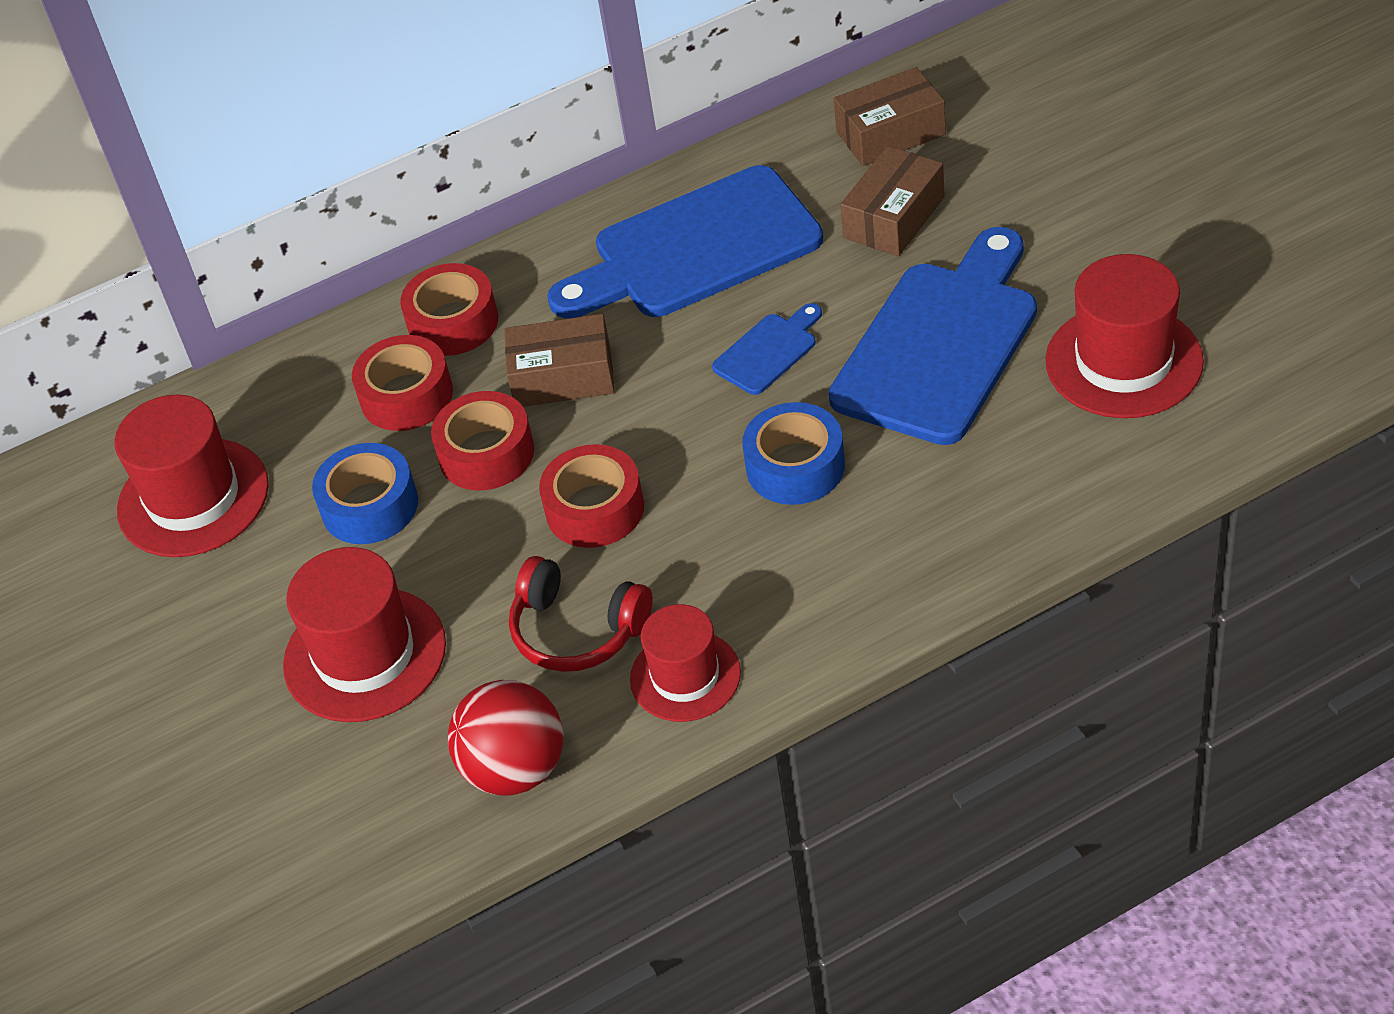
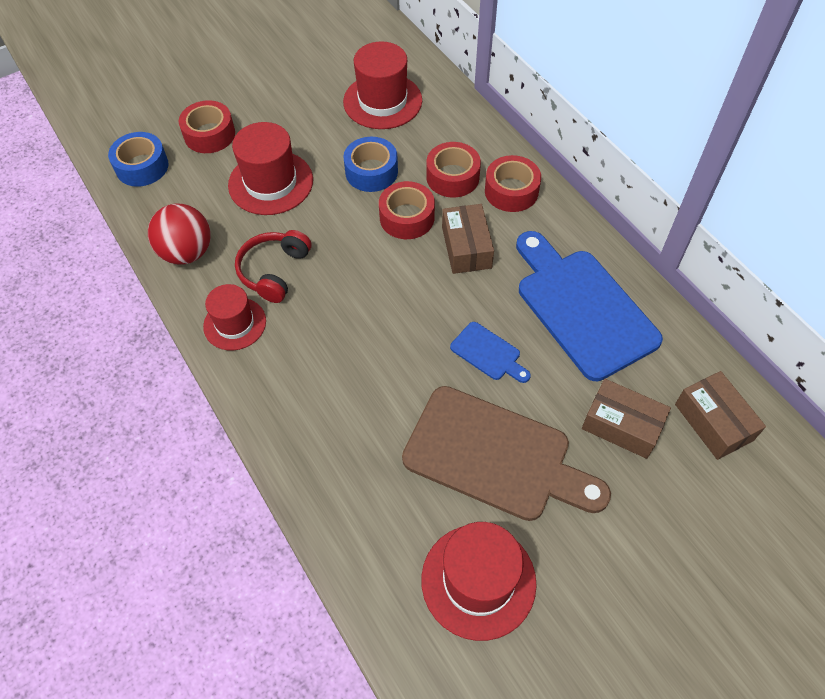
camera: 80 degrees right, 10 degrees up
(595, 509) = (361, 272): red tape -> red tape (209, 134)
(795, 466) = (388, 372): blue tape -> blue tape (142, 166)
(940, 344) = (495, 456): blue cutting board -> brown cutting board

